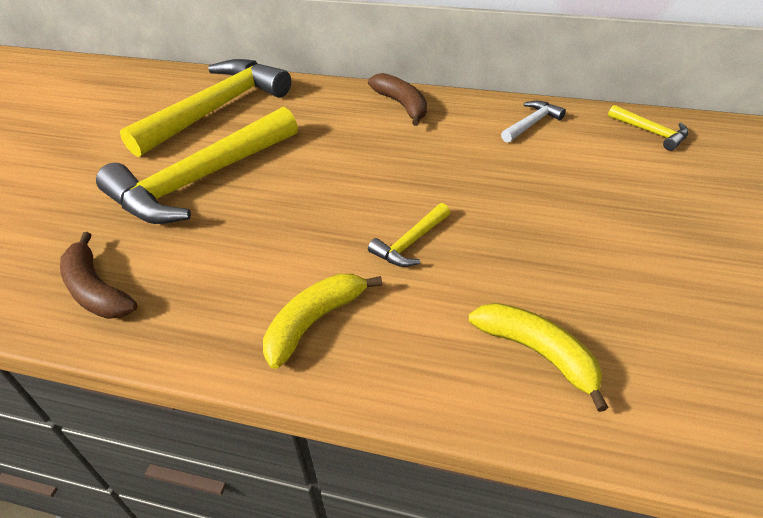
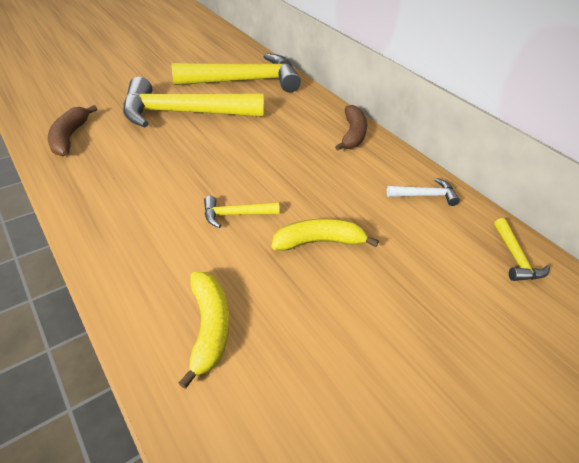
camera: 35 degrees right, 0 degrees up
(314, 322) = (129, 219): yellow banana -> yellow banana (318, 242)

